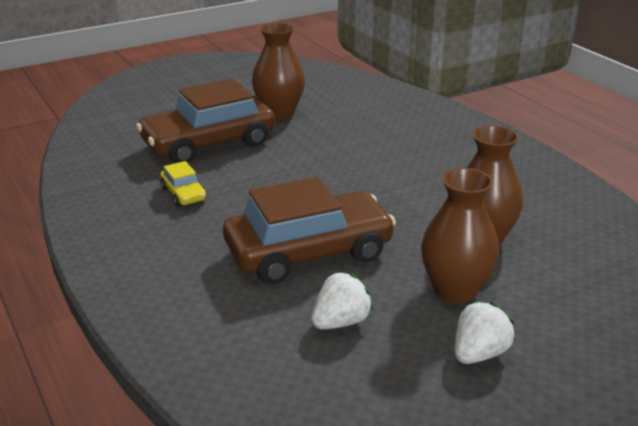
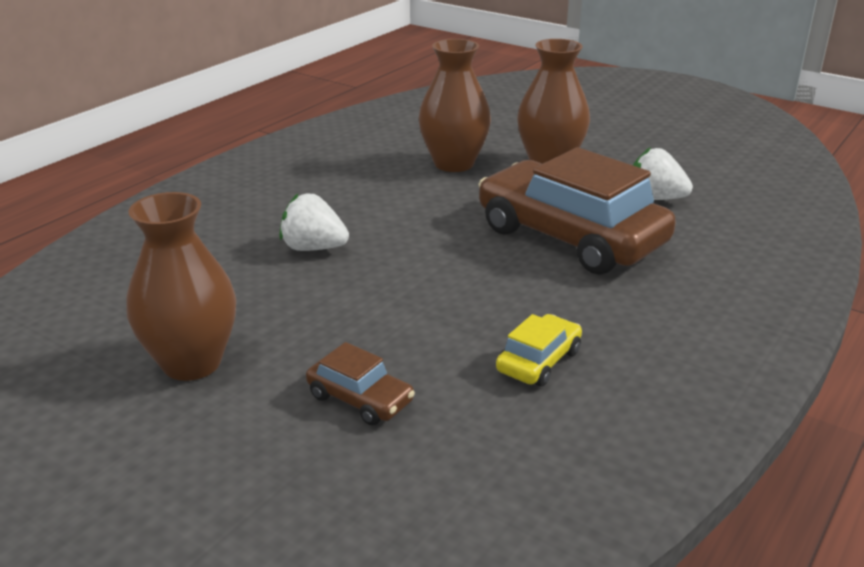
camera: 115 degrees left, 0 degrees up
(208, 143) = (360, 399): brown car -> brown car, size x0.43
(479, 354) = (619, 146): white strawberry -> white strawberry (313, 248)

